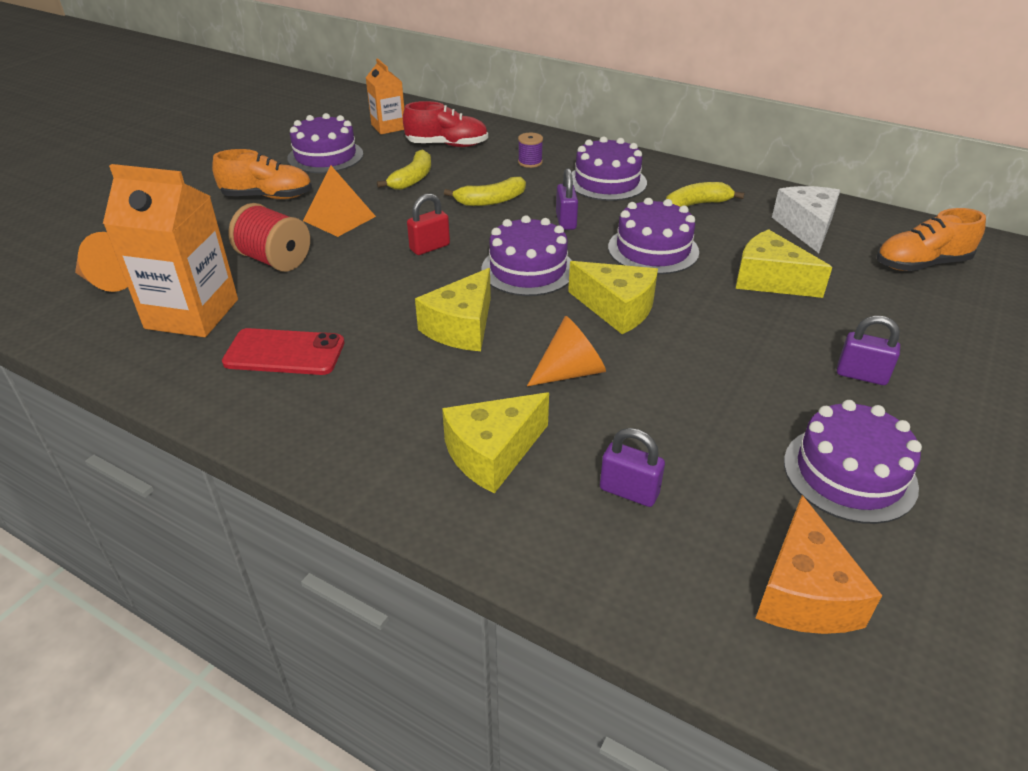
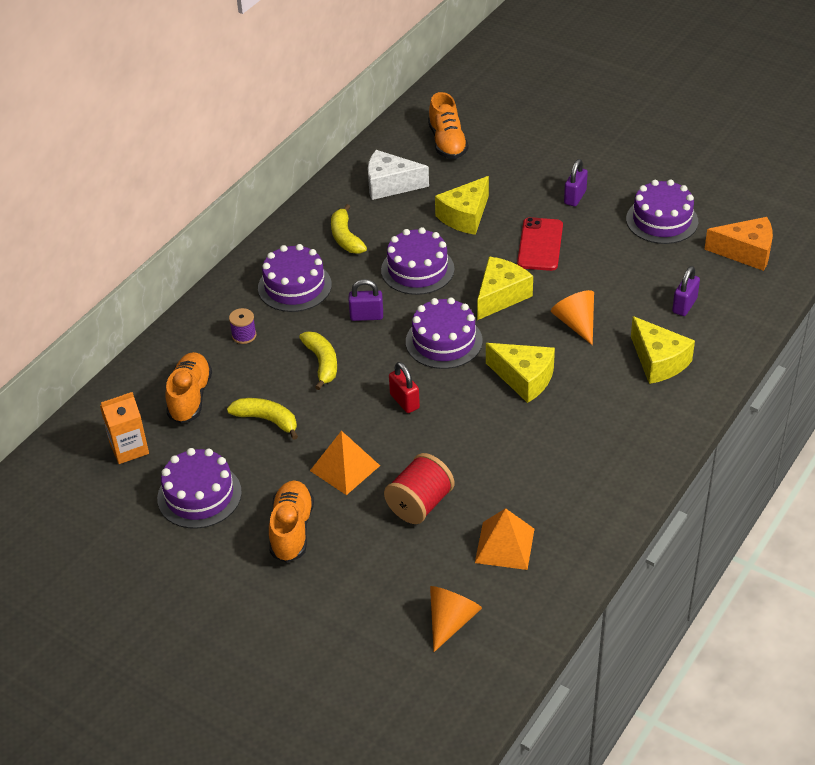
camera: 85 degrees left, 5 degrees up
(192, 314) = (505, 545): orange carton -> orange pyramid
(284, 353) = (558, 476): red phone -> red phone (540, 245)
(447, 145) = (190, 397): red shoe -> orange shoe

